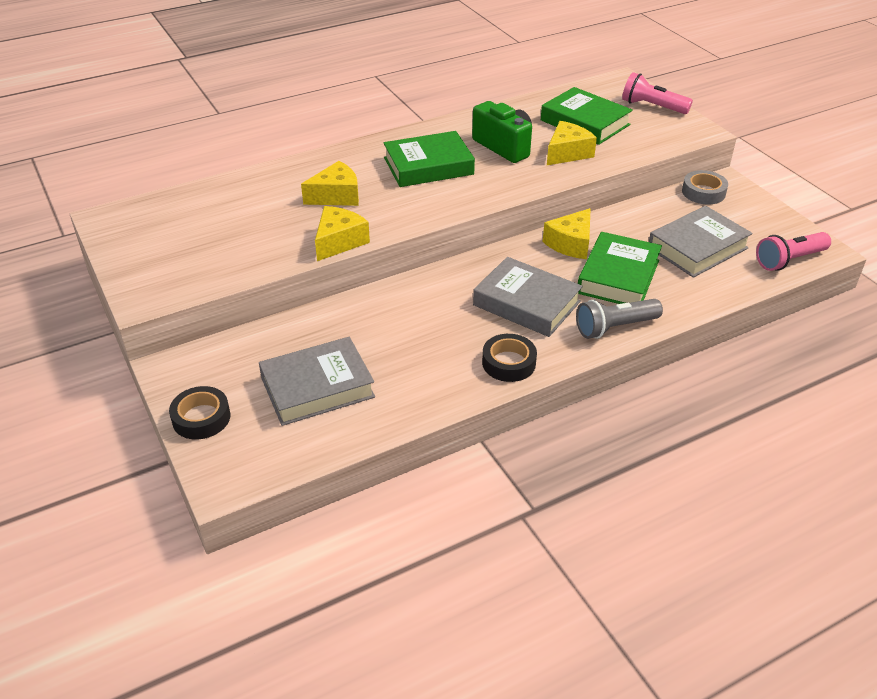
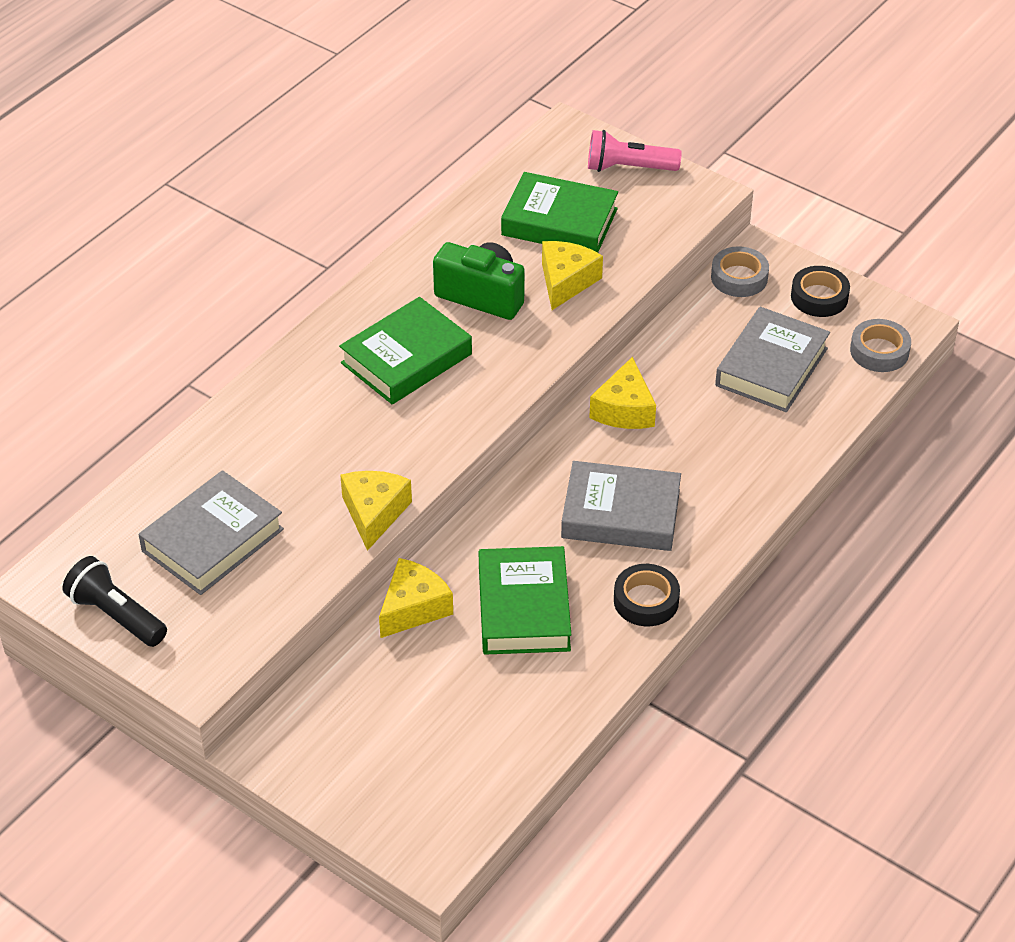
camera: 25 degrees left, 5 degrees up
(128, 249) = (116, 615): none -> black flashlight
(201, 418) = (350, 797): black tape -> black tape (819, 297)
(317, 387) = (454, 710): grey book -> grey book (212, 540)
(336, 196) = (322, 445): yellow cheese -> yellow cheese (413, 608)
(615, 327) = (735, 512): grey flashlight -> none
(618, 276) = (703, 440): green book -> green book (523, 608)
(789, 260) = (879, 351): pink flashlight -> grey tape

